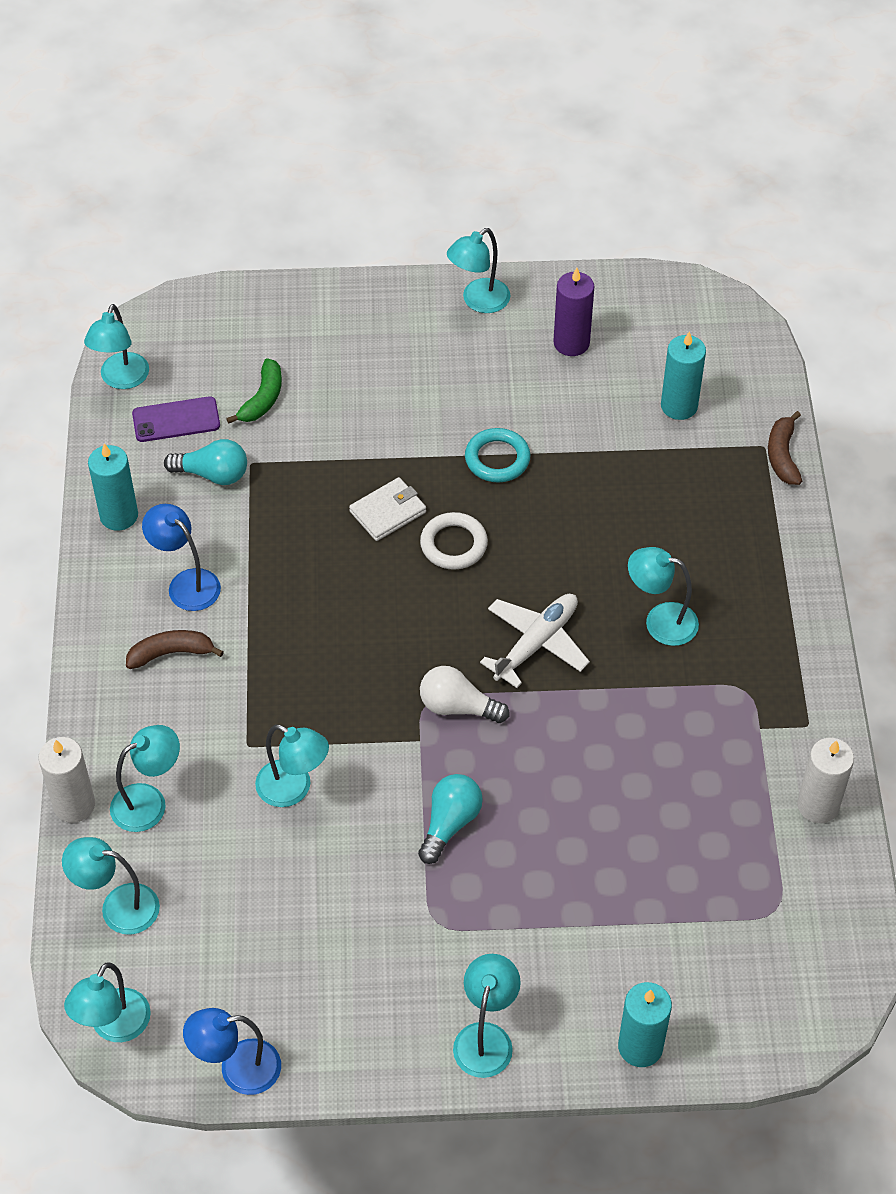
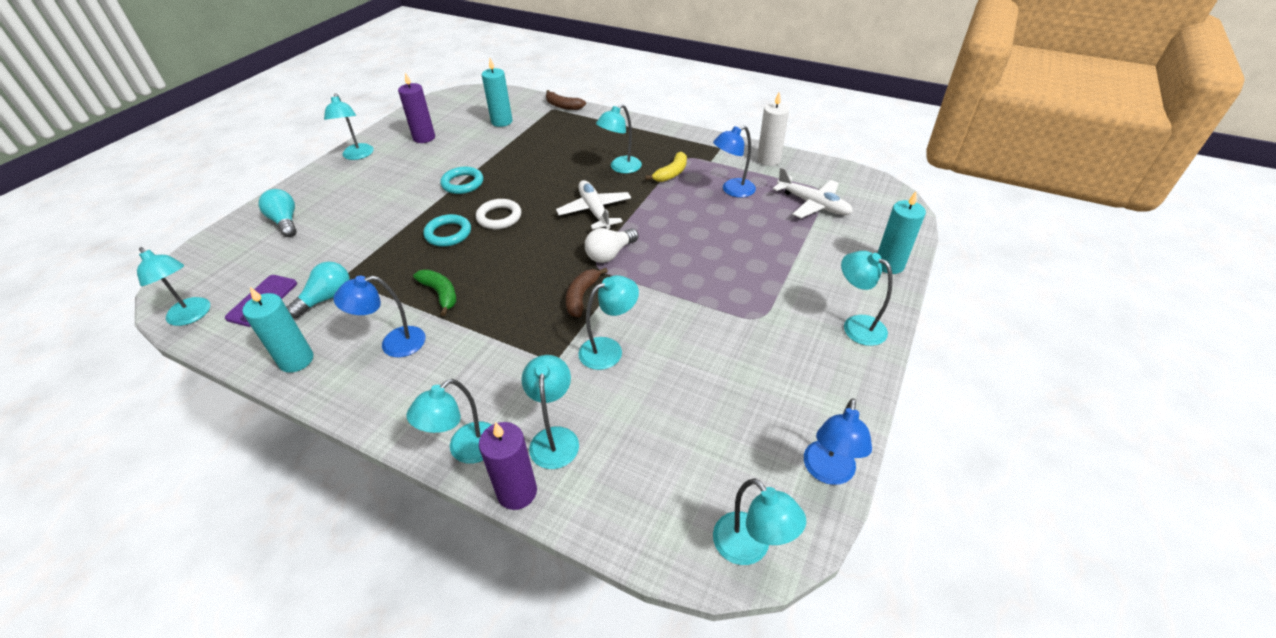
camera: 60 degrees left, 10 degrees down
(74, 805) = (517, 492): white candle -> purple candle
(118, 907) = (635, 498): turquoise lamp -> turquoise lamp (466, 450)
(171, 653) = (440, 374): brown banana -> brown banana (581, 297)
(262, 399) = (303, 255): green banana -> green banana (440, 294)
(388, 512) = (448, 233): white wallet -> turquoise ring
(450, 823) = (689, 286): turquoise light bulb -> turquoise light bulb (285, 222)
(690, 692) = (671, 173): none -> yellow banana
(698, 788) = (732, 190): none -> blue lamp
(730, 907) = (813, 204): none -> white plane

